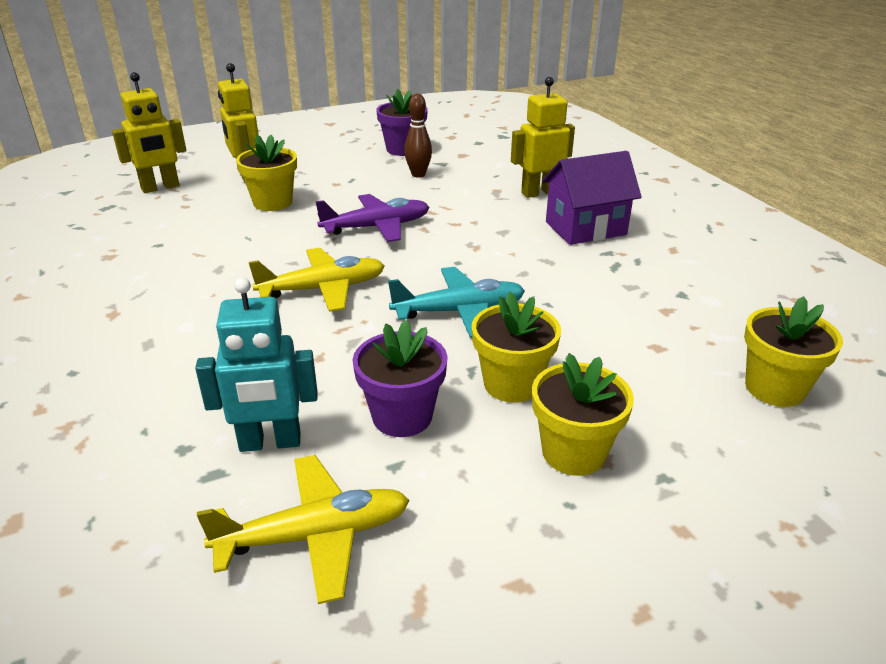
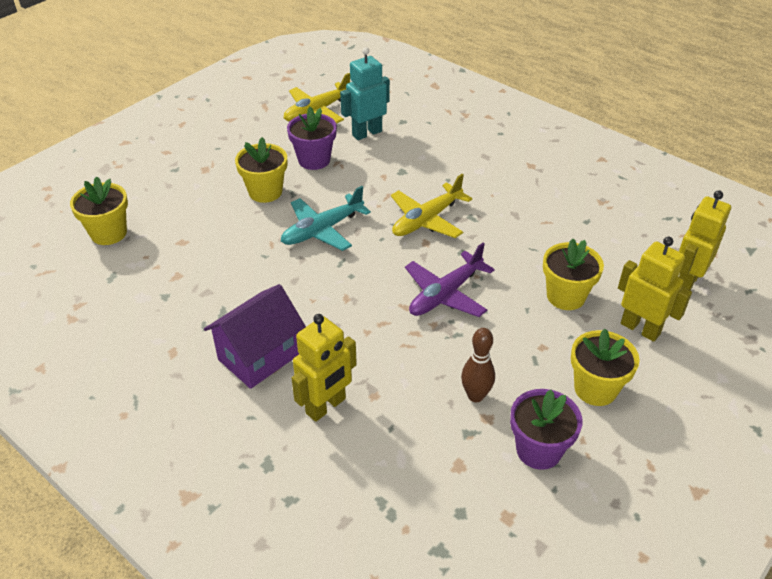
camera: 155 degrees right, 10 degrees up
(573, 452) = (221, 168): yellow flower pot -> yellow flower pot (595, 389)

